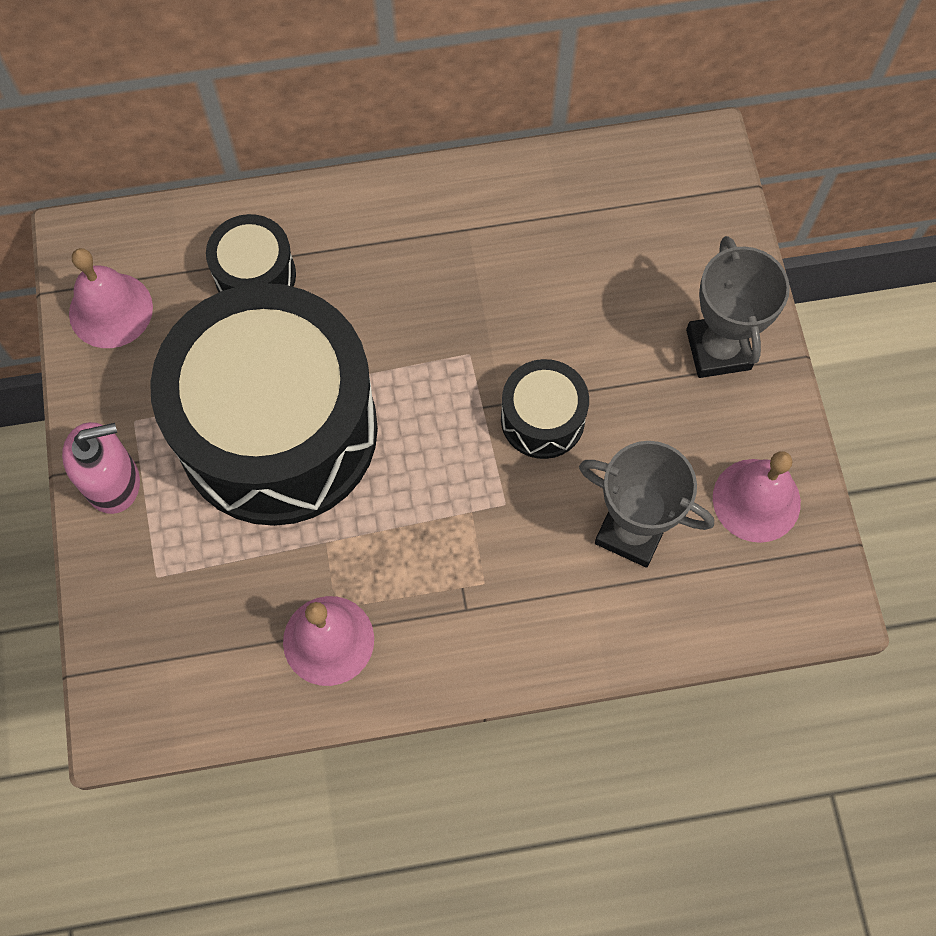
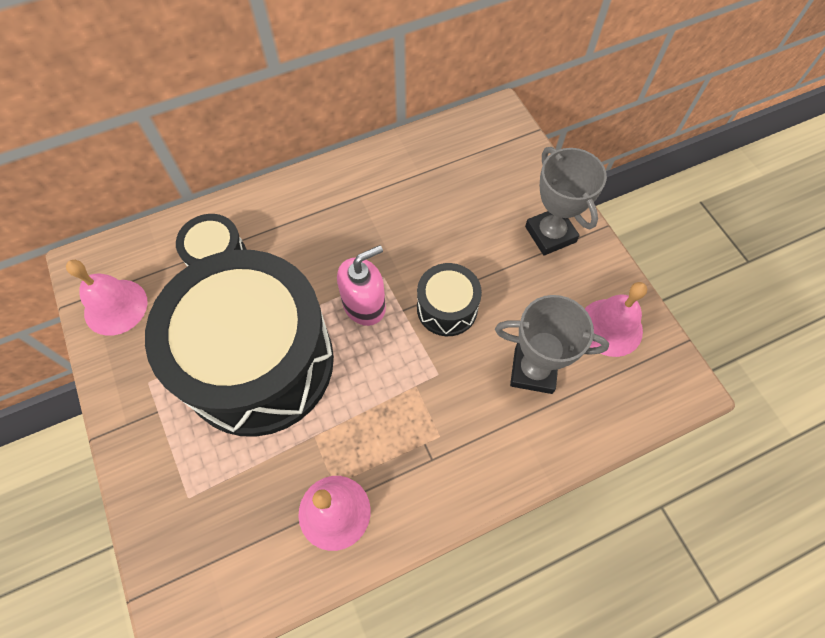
camera: 15 degrees left, 5 degrees down
(113, 482) = (139, 432): pink soap dispenser -> pink soap dispenser (364, 305)

